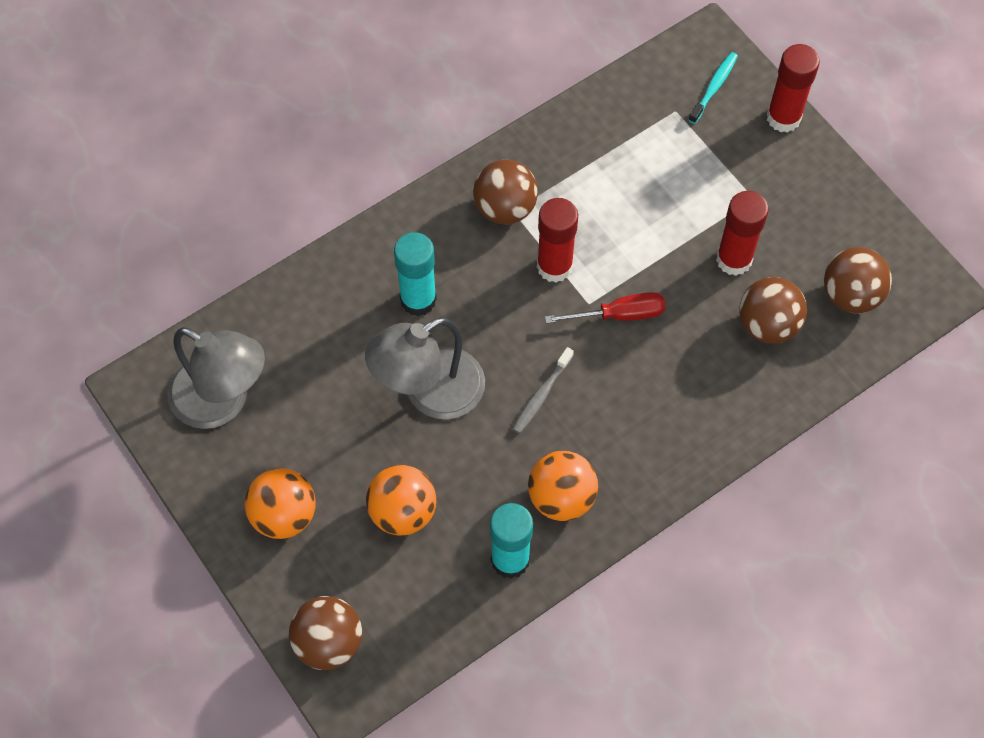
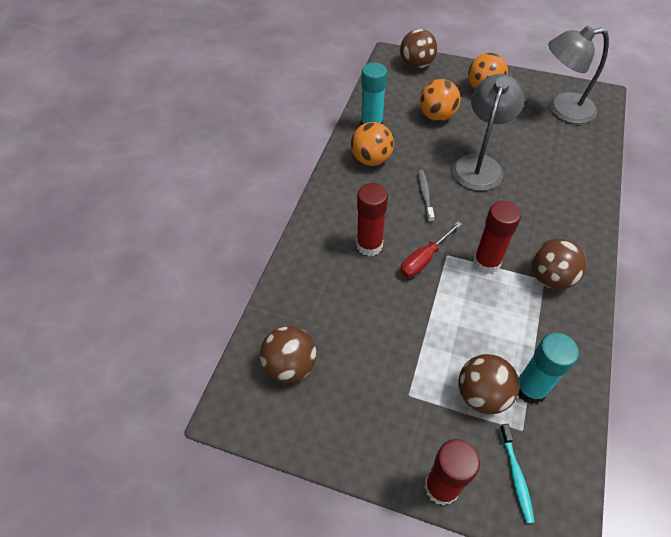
camera: 145 degrees right, 10 degrees down
(418, 300) = (535, 200): turquoise glue stick -> turquoise glue stick (530, 389)
(734, 259) = (385, 339): red glue stick -> red glue stick (369, 245)
(767, 325) = (332, 309): brown ball -> brown ball (482, 394)

